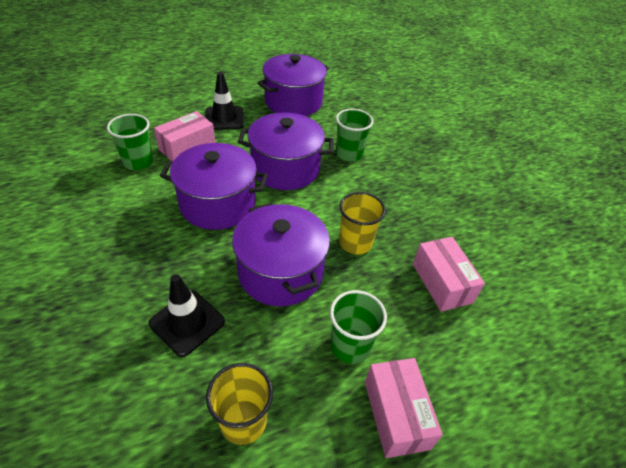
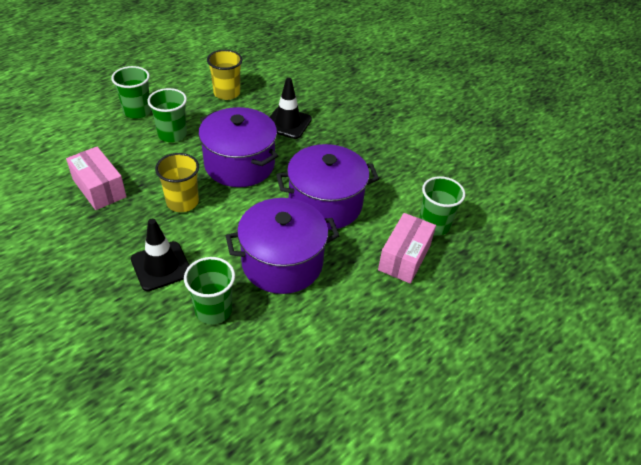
camera: 160 degrees right, 0 degrees up
(224, 118) = (400, 318): black traffic cone -> black traffic cone (161, 266)
(293, 102) = (330, 392): purple pot -> none
(396, 414) = (137, 111): pink box -> green cup

